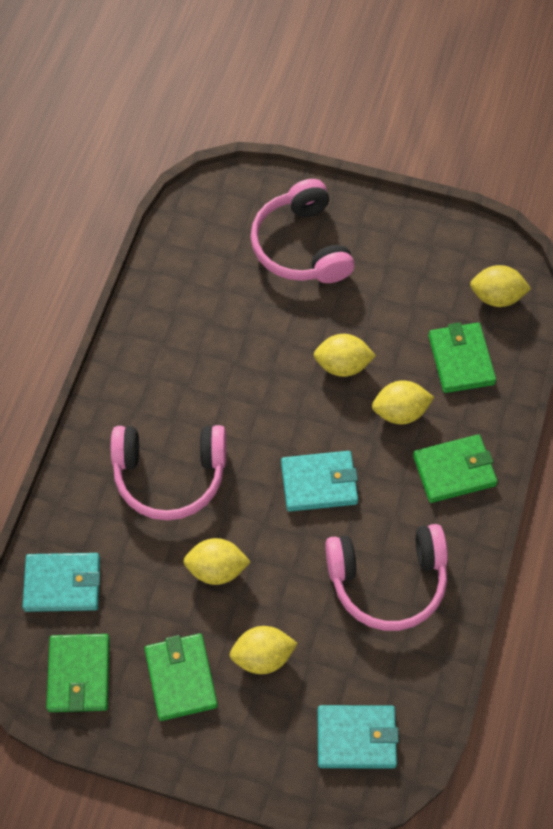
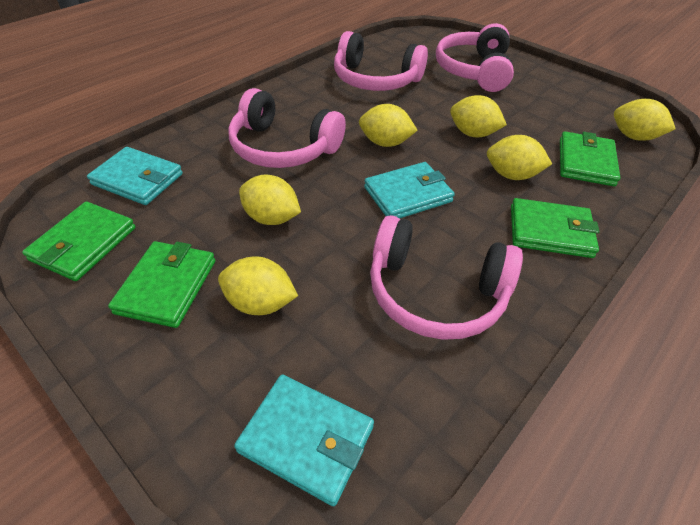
camera: 25 degrees right, 15 degrees down
(201, 315) = (375, 80): none -> pink headphones
(264, 420) = (385, 143): none -> yellow lemon
(319, 483) = (408, 194): turquoise wallet -> turquoise wallet turned 45 degrees counterclockwise

